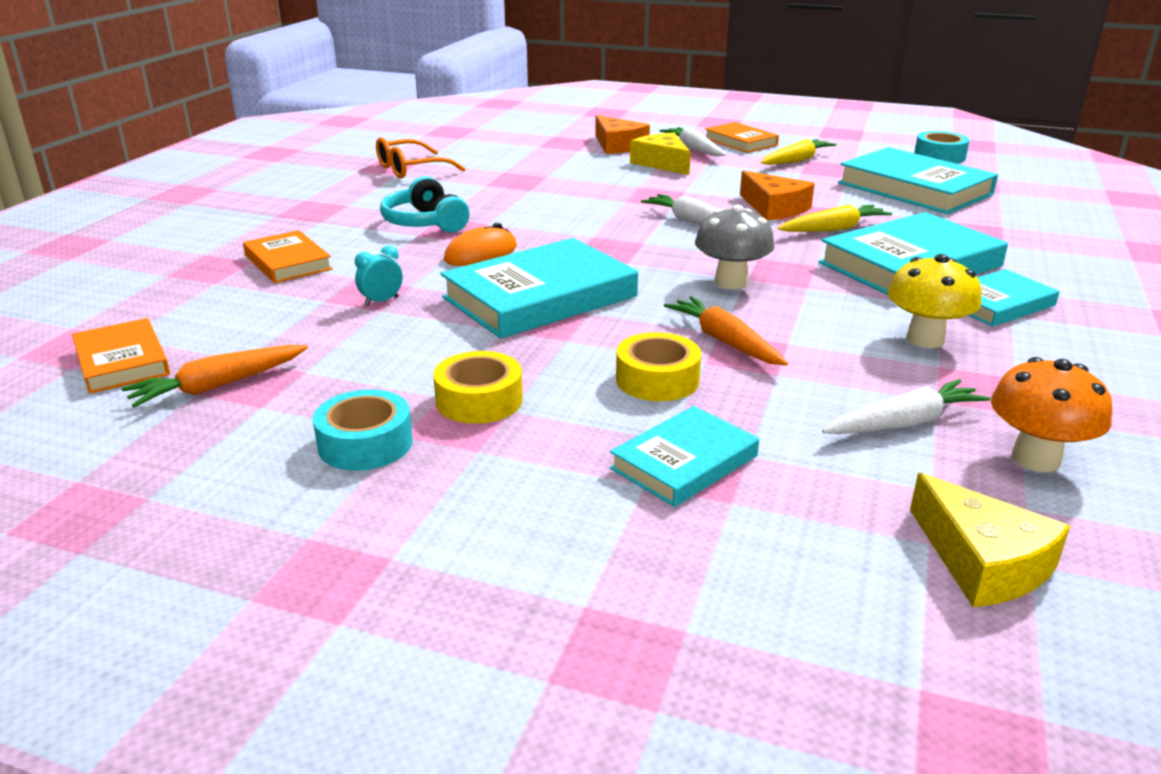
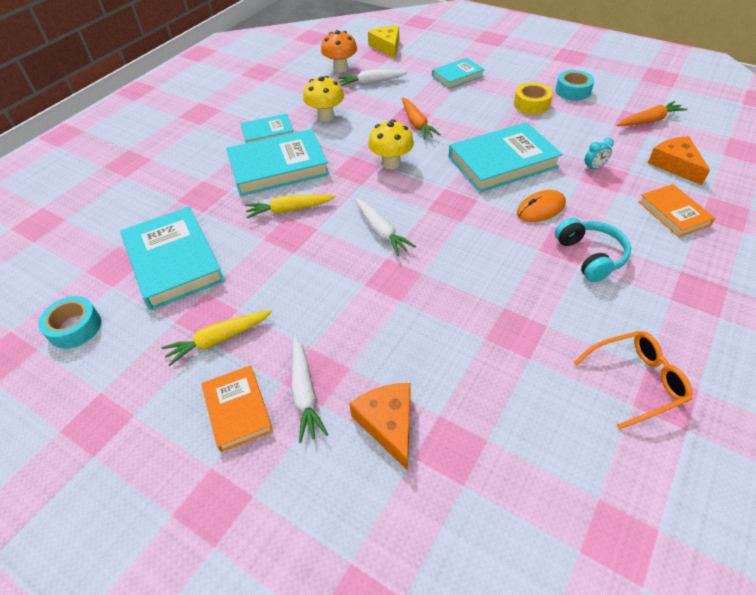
camera: 165 degrees left, 20 degrees up
(122, 361) = (708, 138): orange book -> none
(657, 379) = (455, 107): yellow tape -> none
(662, 163) = (357, 354): yellow cheese -> none
(731, 282) = (391, 163): grey mushroom -> yellow mushroom
(774, 208) = (309, 244): orange cheese -> orange cheese (675, 165)

